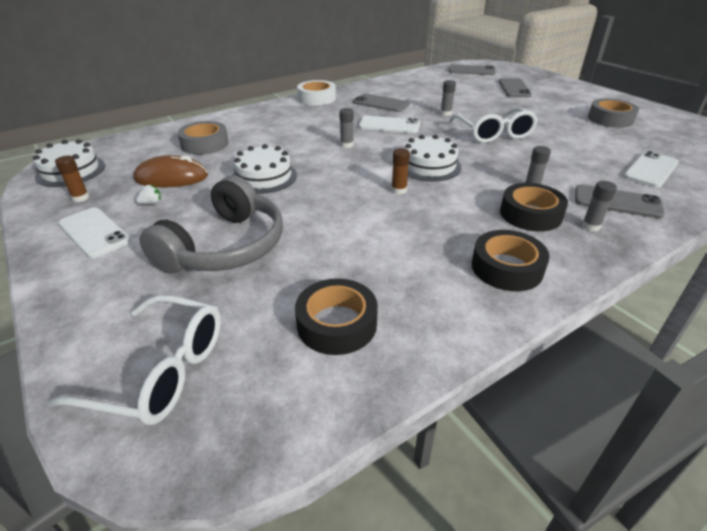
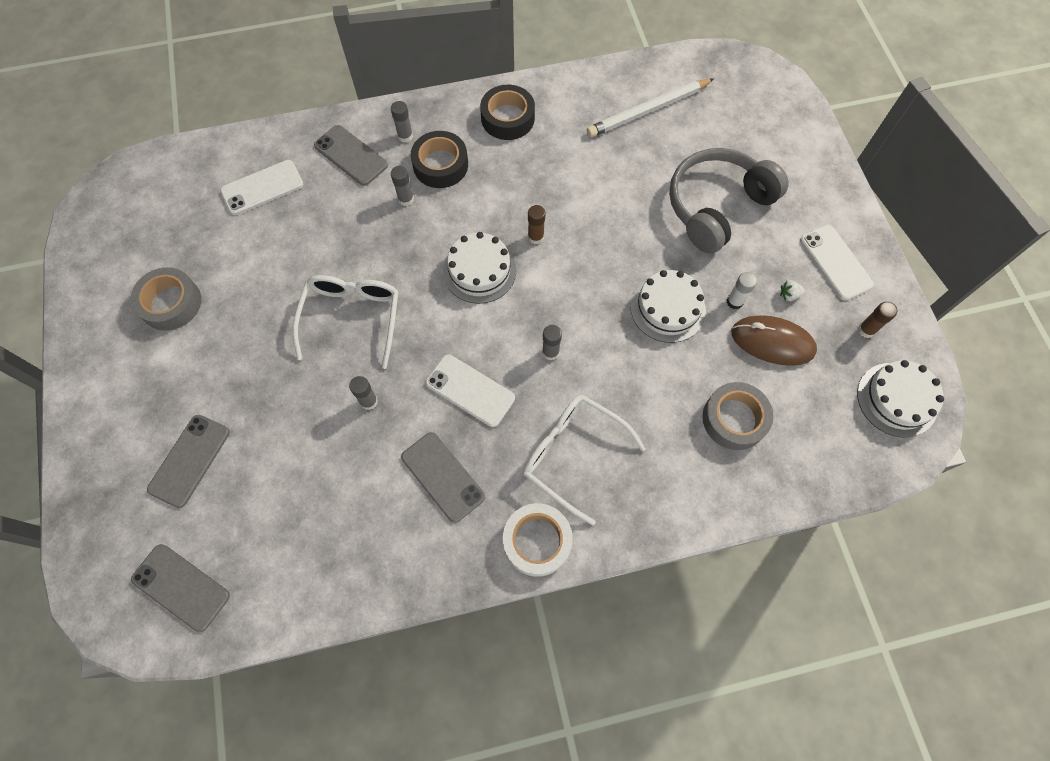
camera: 160 degrees left, 30 degrees up
(161, 371) = (760, 110): white glasses -> white glasses (572, 454)
(204, 190) = (734, 302): none -> white glue stick
(337, 324) = (648, 110): black tape -> white pencil

